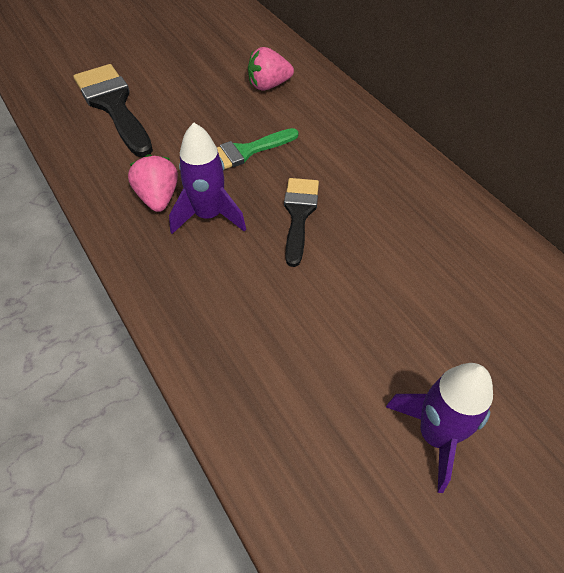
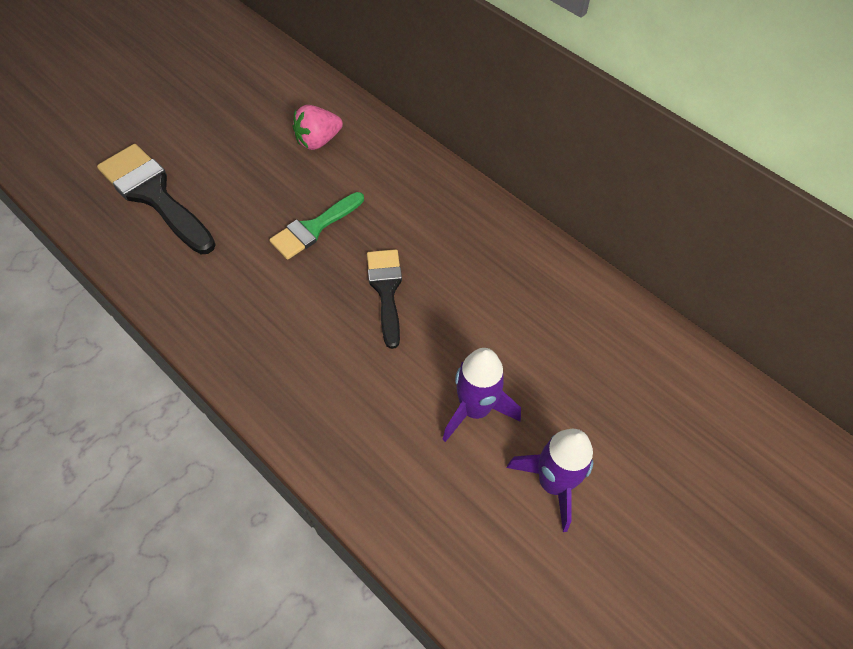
camera: 15 degrees left, 5 degrees up
(158, 198) = (238, 299): pink strawberry -> none
(209, 216) = (296, 309): purple rocket -> purple rocket (475, 409)

